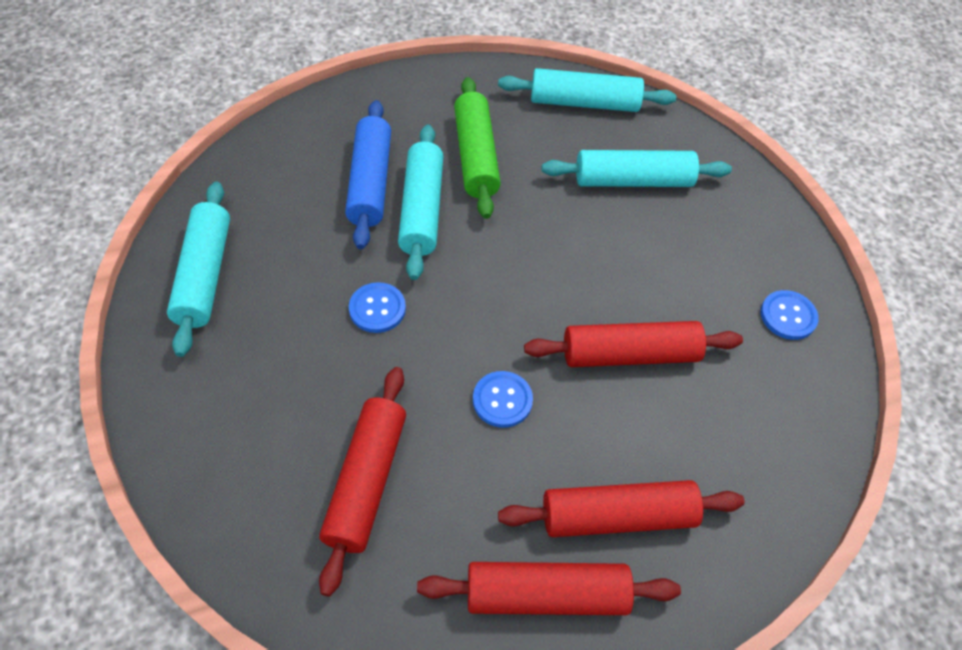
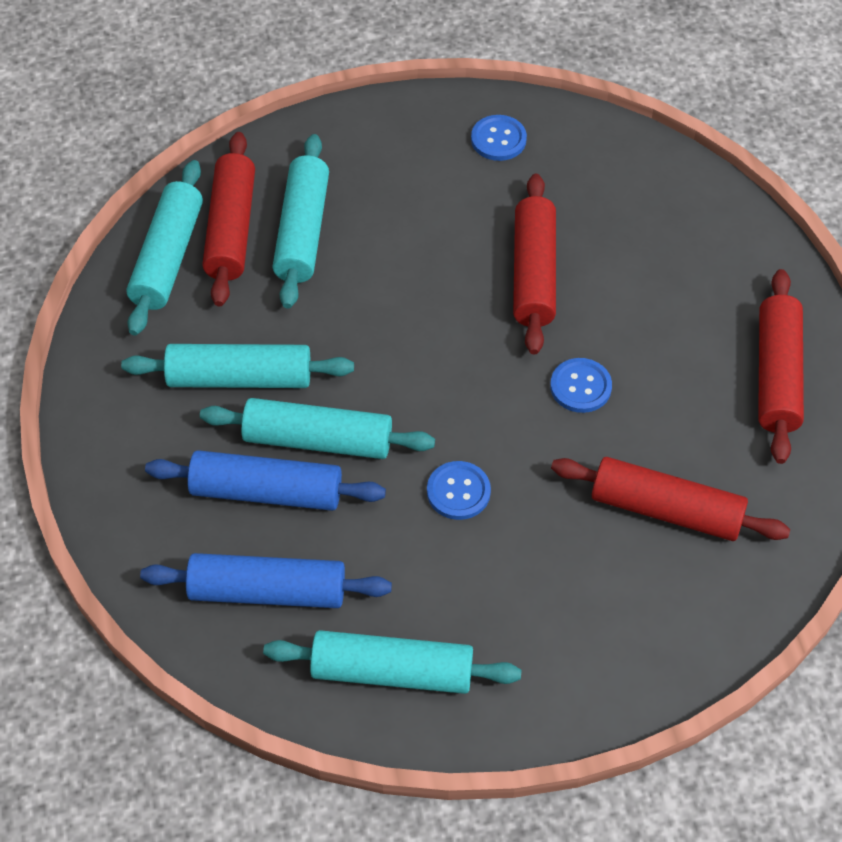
camera: 80 degrees left, 0 degrees up
(280, 191) = (267, 591): none -> blue rolling pin
(475, 156) = (240, 378): green rolling pin -> turquoise rolling pin
(617, 516) = (705, 311): red rolling pin -> red rolling pin (231, 229)

